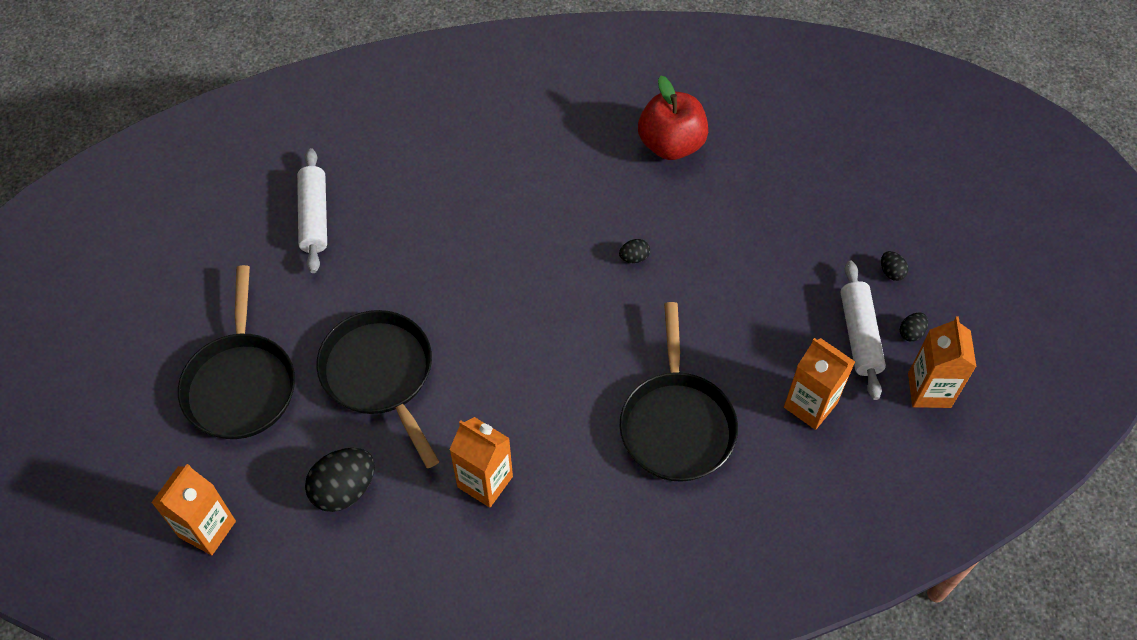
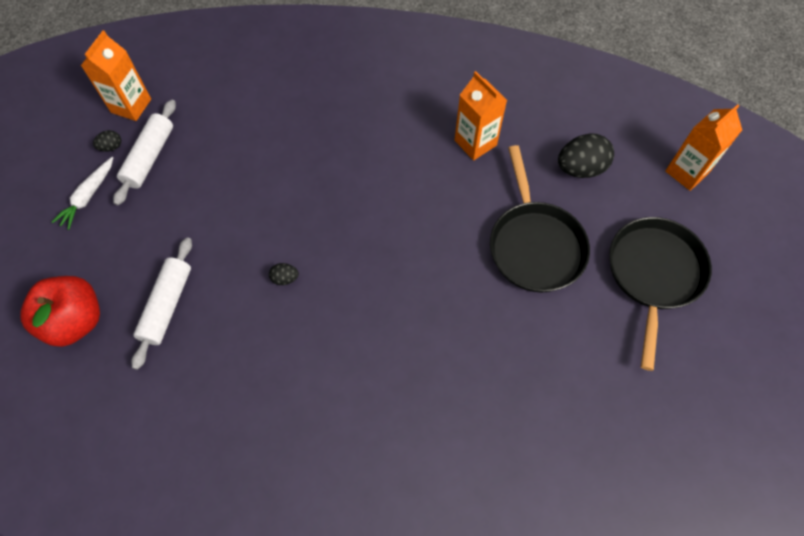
camera: 160 degrees left, 5 degrees up
(314, 217) = (565, 424): white rolling pin -> white rolling pin (167, 305)
(671, 144) = (188, 386): red apple -> red apple (75, 321)
(676, 424) = (321, 138): black pan -> none
(810, 405) = (219, 121): orange carton -> none
(891, 272) = (88, 196): black egg -> white carrot

